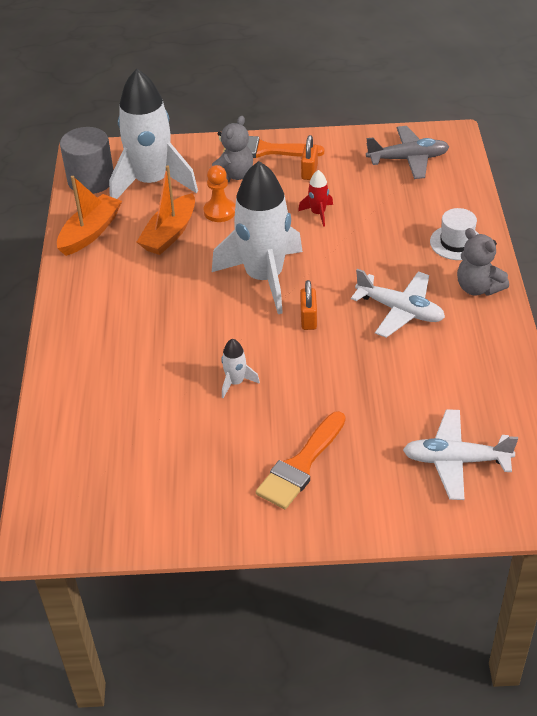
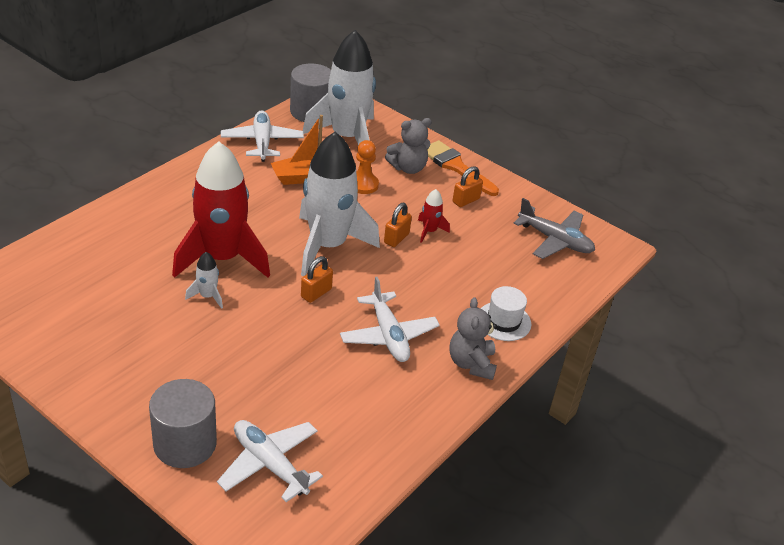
camera: 35 degrees right, 5 degrees down
(90, 232) = (262, 142): orange boat -> white plane
(201, 346) = (222, 258): none -> red rocket
(301, 465) = (166, 379): orange brush -> none
(303, 236) = (396, 238): none -> orange padlock
(382, 496) = (185, 444): none -> grey cylinder

